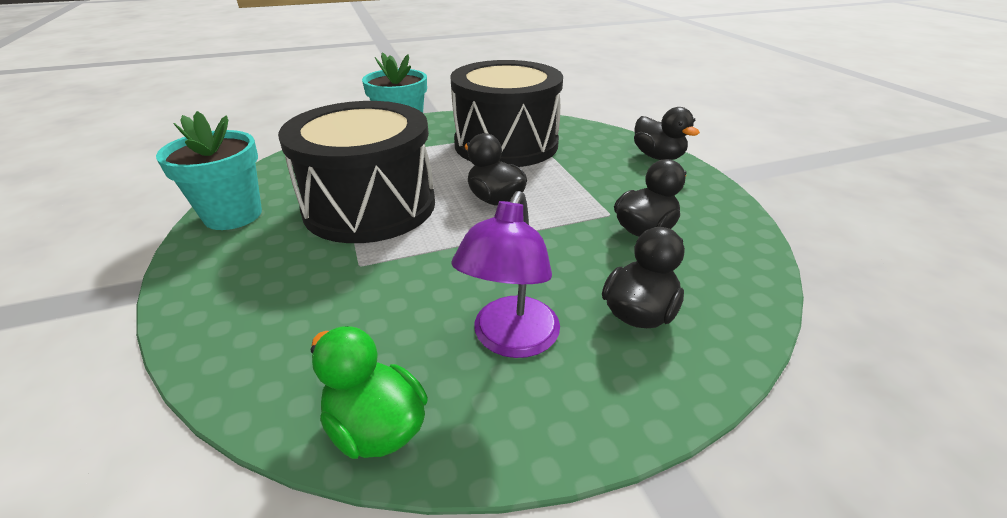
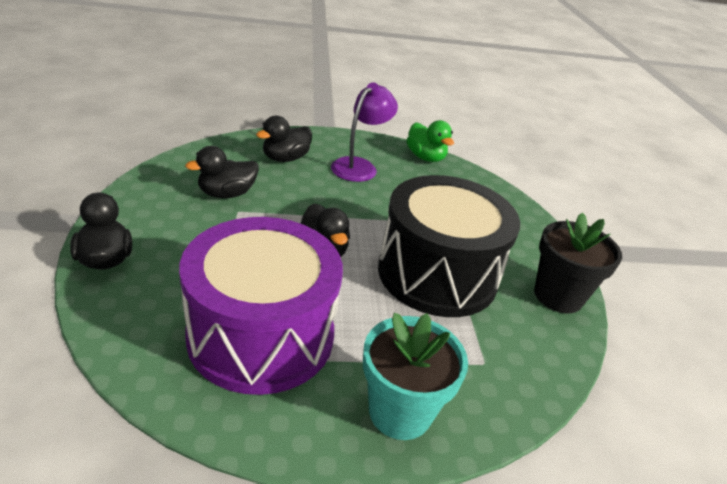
camera: 170 degrees left, 0 degrees up
(233, 215) = (558, 296): turquoise flower pot -> black flower pot
(506, 144) = (261, 335): black drum -> purple drum

